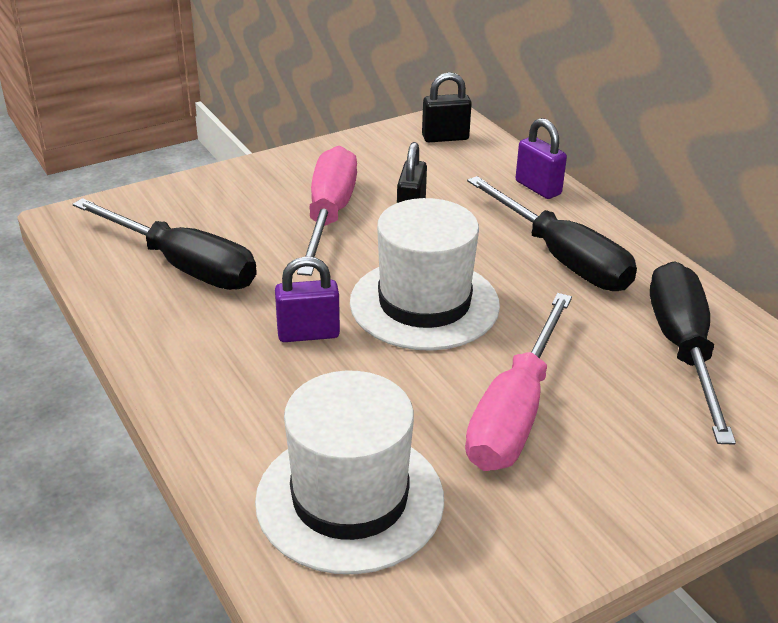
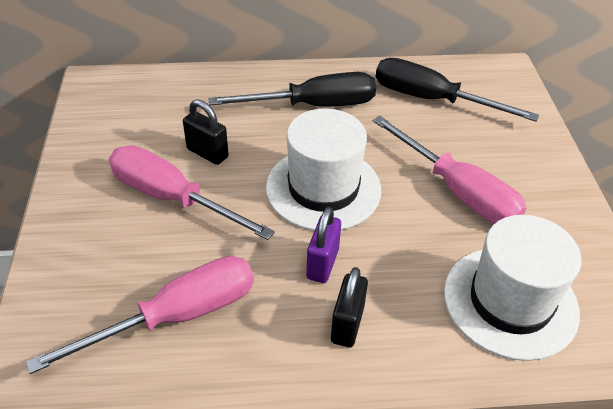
camera: 65 degrees left, 10 degrees up
(184, 266) = (176, 316): black screwdriver -> pink screwdriver
(445, 138) = (116, 95): black padlock -> black padlock (347, 324)
(538, 188) = (224, 81): purple padlock -> none

